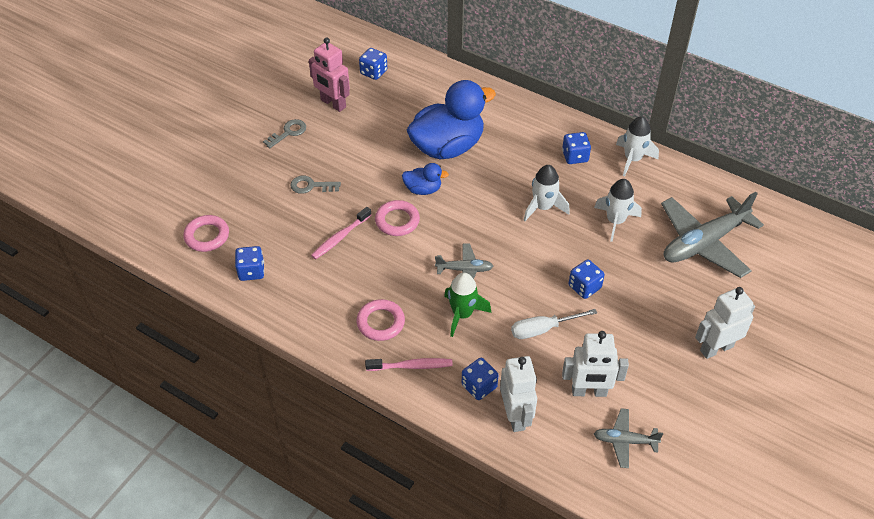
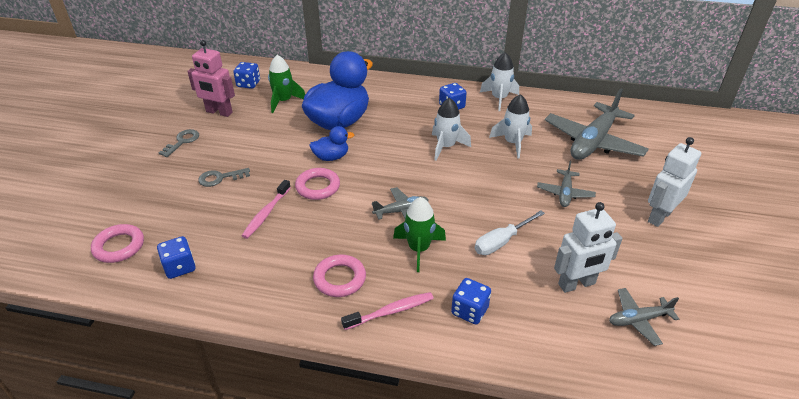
camera: 20 degrees left, 10 degrees down
(401, 105) = (284, 101): none -> green rocket
(516, 416) = (521, 329): white robot -> none
(584, 287) = (517, 198): blue dice -> none
(635, 295) = (565, 193): none -> grey plane

